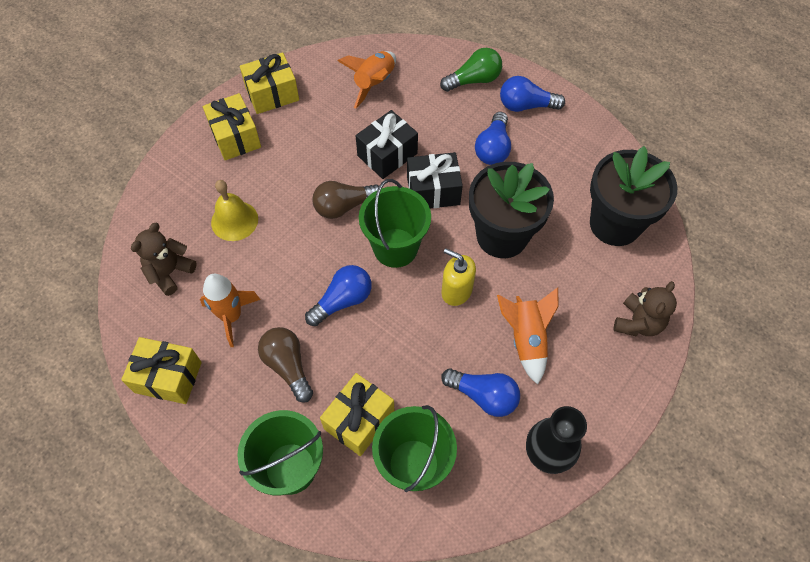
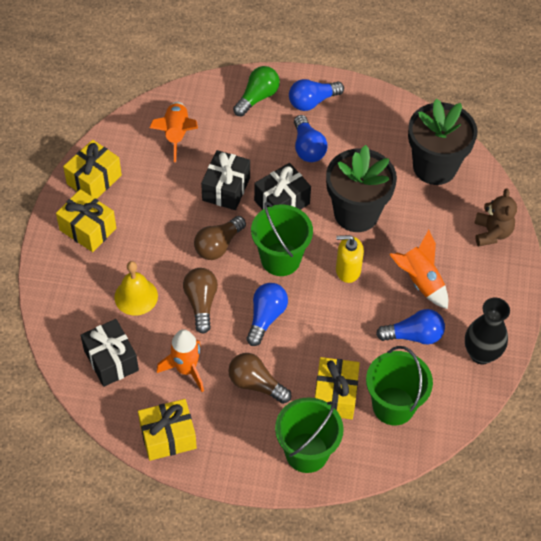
camera: 30 degrees left, 5 degrees down
(170, 272) = (111, 360): brown teddy bear -> black gift
(290, 256) = (201, 303): none -> brown light bulb

